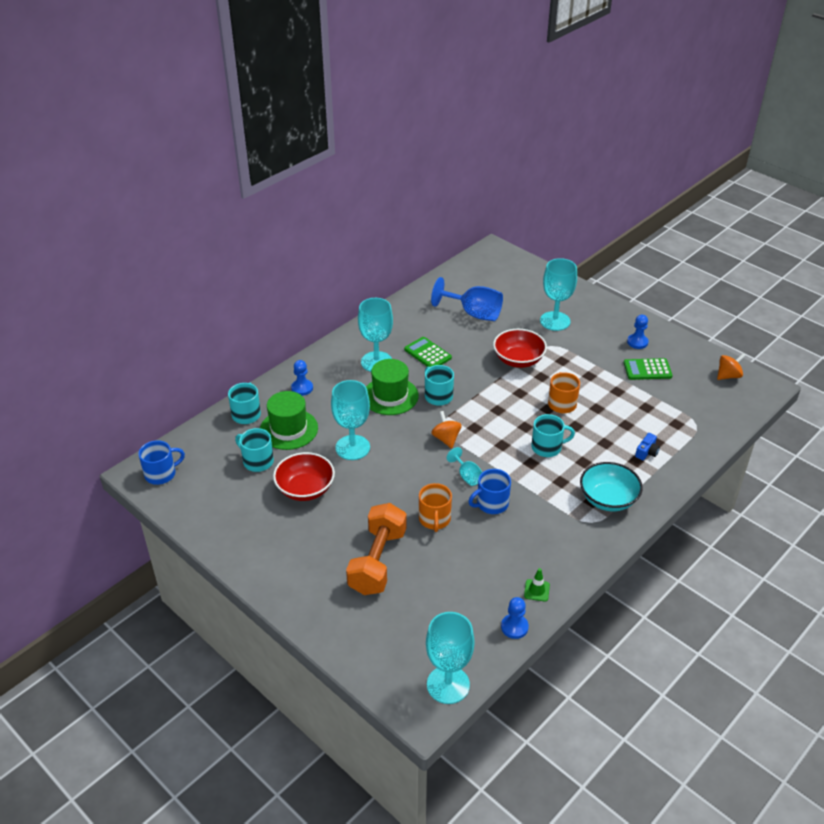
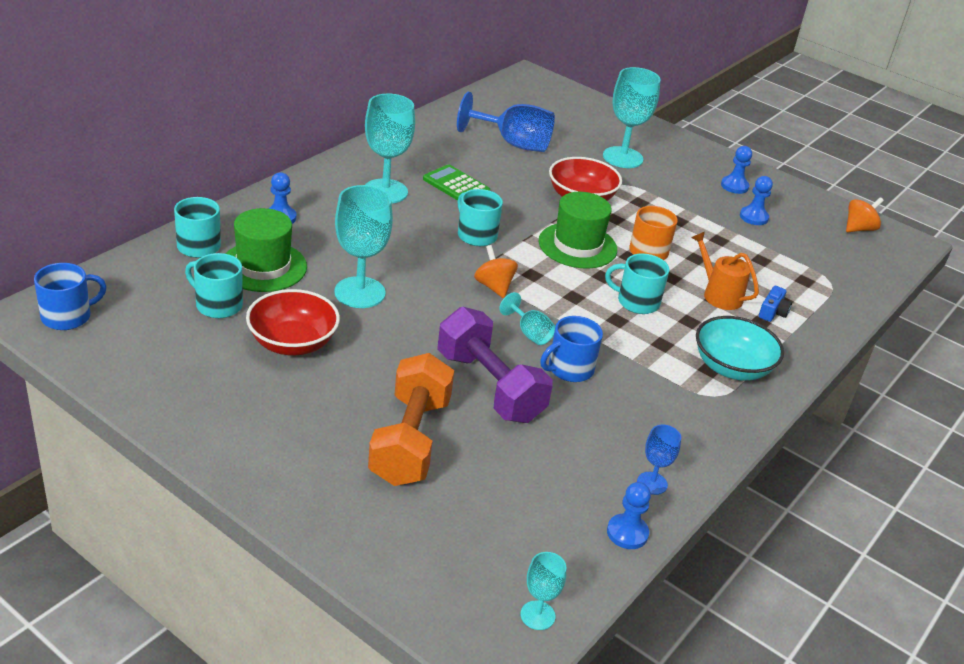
camera: 10 degrees left, 5 degrees down
(390, 396) = (408, 232): green hat -> green hat (577, 245)
(434, 519) = (489, 387): orange mug -> purple dumbbell
(448, 684) = (537, 615): turquoise goblet -> turquoise goblet, size x0.52
(536, 590) = (652, 483): green traffic cone -> blue goblet
(547, 447) = (637, 302): turquoise mug -> turquoise mug turned 150 degrees counterclockwise
(609, 439) = (719, 294): none -> orange watering can
(647, 369) = (753, 217): green calculator -> blue pawn

